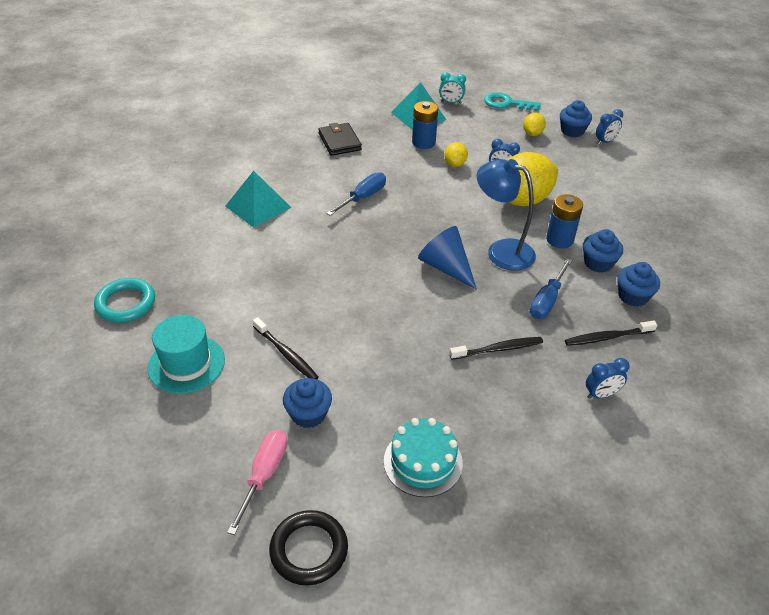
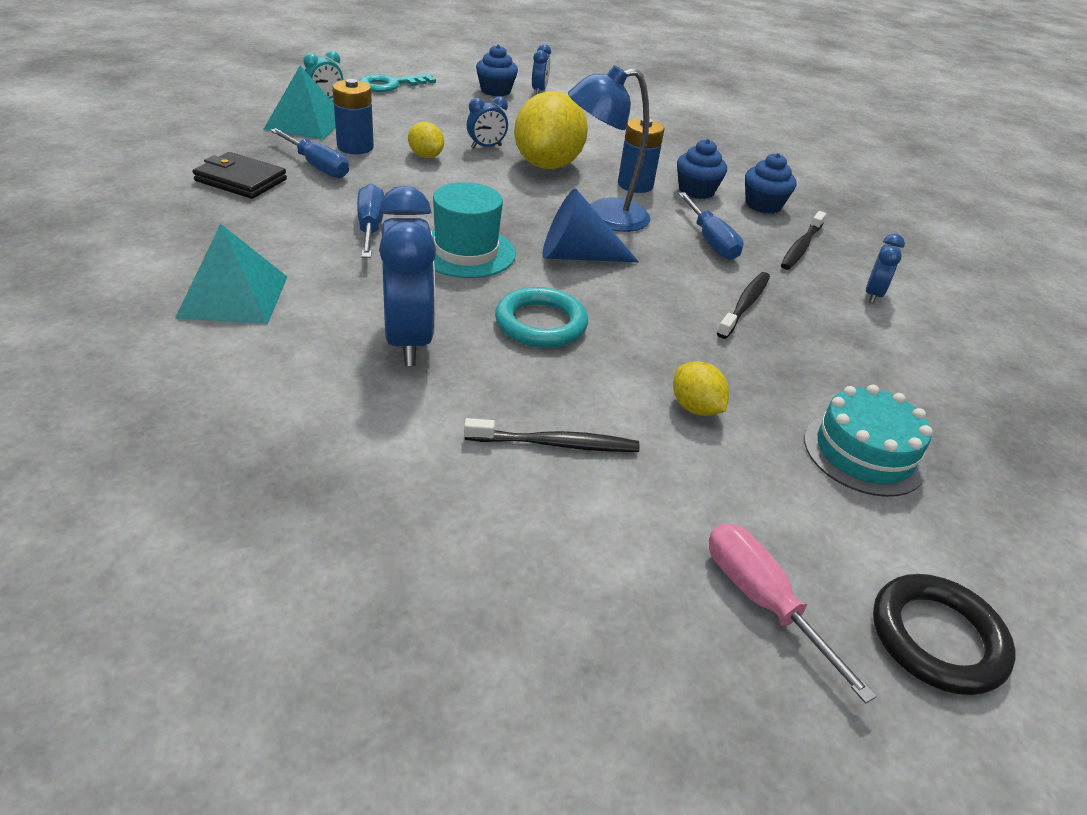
camera: 50 degrees left, 5 degrees down
(126, 303) = (199, 536): turquoise ring -> turquoise ring (541, 323)
(186, 364) = (443, 549): turquoise hat -> turquoise hat (466, 252)
(297, 268) = (408, 340): none -> blue clock
(308, 414) = (691, 492): blue cupcake -> none
(387, 147) = (317, 166): none -> blue screwdriver
(532, 134) = (461, 104): yellow lemon -> yellow lemon (695, 408)

